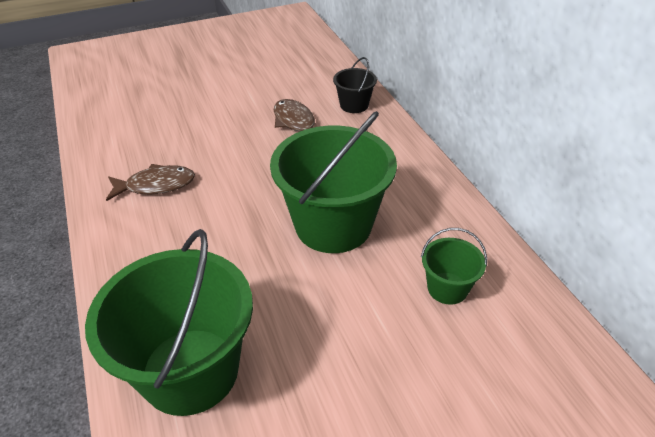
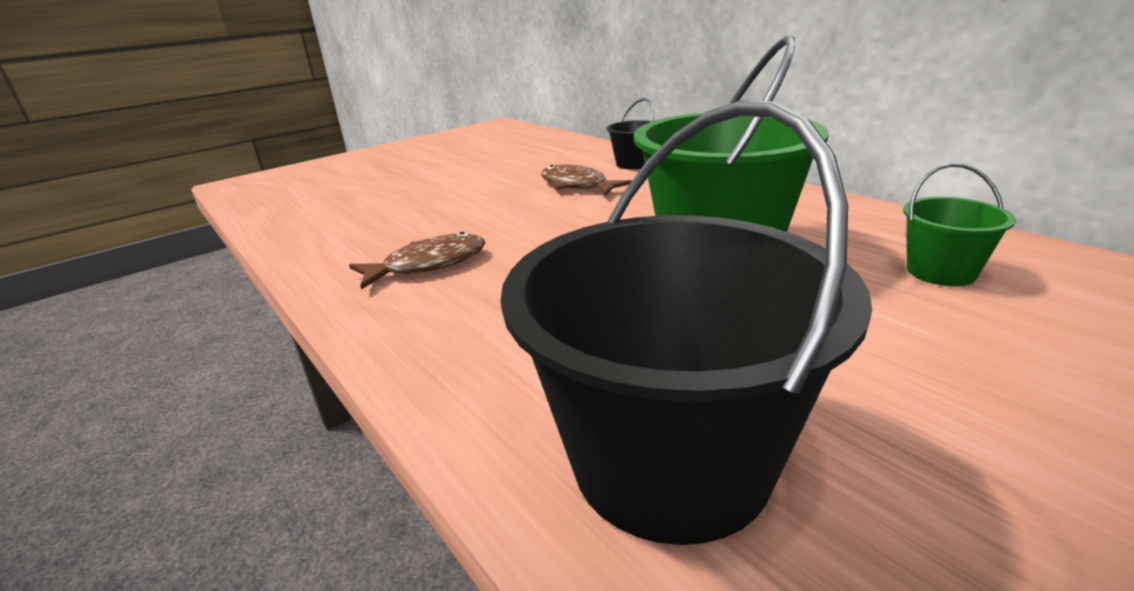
camera: 15 degrees left, 15 degrees down
(190, 370) = (670, 460): green bucket -> black bucket

